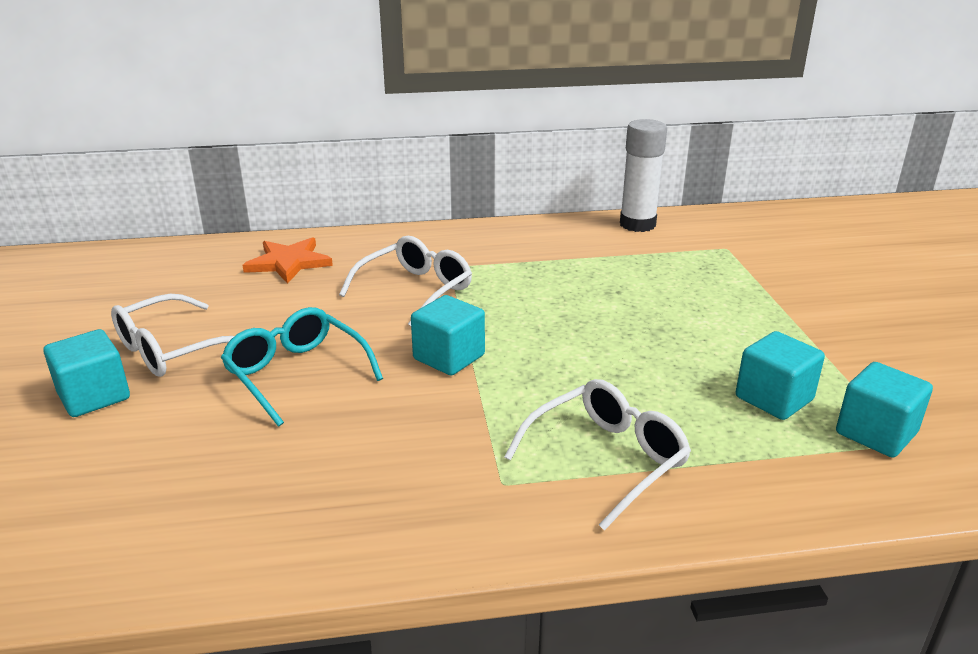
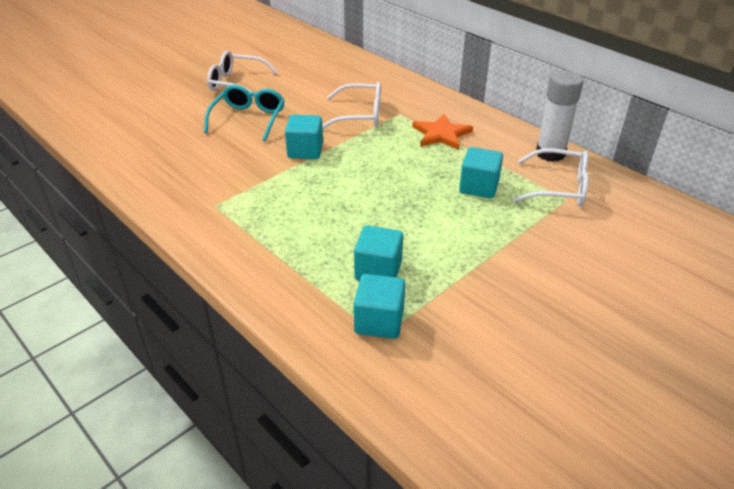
camera: 55 degrees right, 10 degrees up
(94, 396) = (188, 85): turquoise cube -> turquoise cube (479, 187)
(288, 262) = (344, 72): orange star -> orange star (441, 134)
(607, 459) = (261, 229): white glasses -> white glasses (559, 188)

